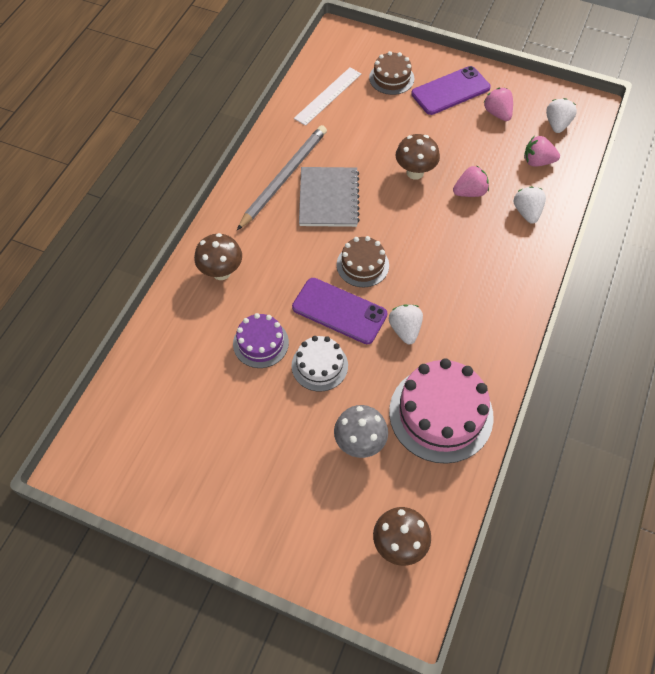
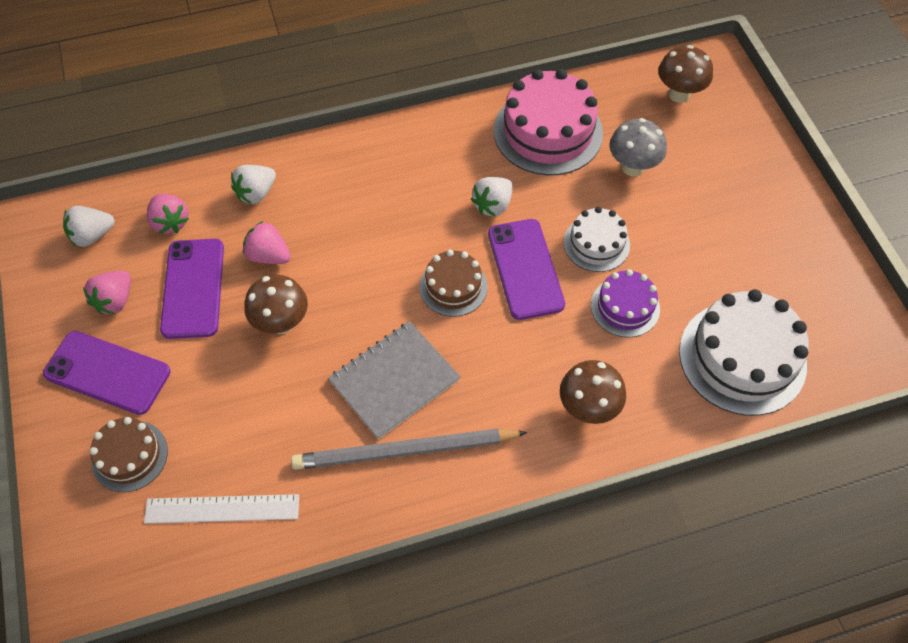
camera: 130 degrees left, 0 degrees up
(165, 377) = (742, 357): none -> white cake
(476, 148) = (193, 288): none -> purple phone

